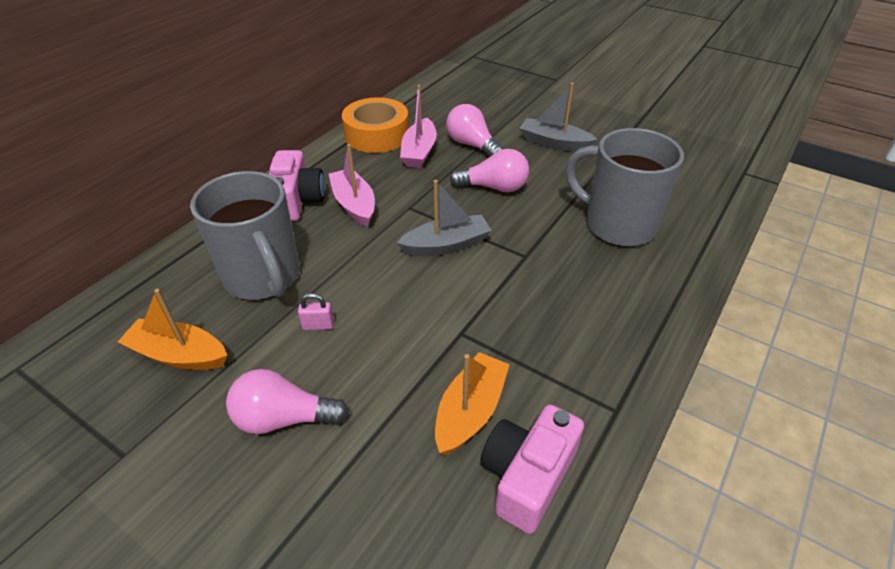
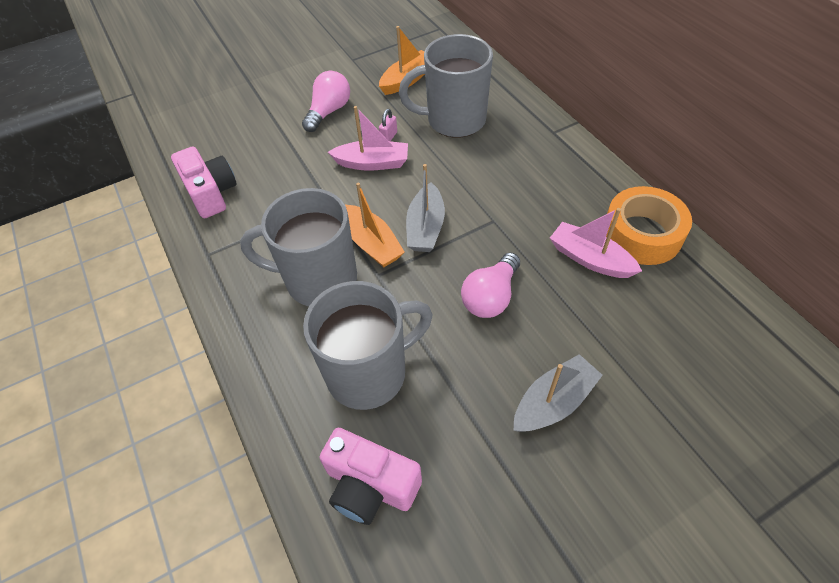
camera: 120 degrees right, 10 degrees up
(297, 201) = (543, 153): pink camera -> pink camera (370, 485)
(354, 205) = (517, 186): pink boat -> pink boat (372, 163)
(470, 411) = (268, 185): orange boat -> orange boat (372, 244)
(472, 145) = (585, 312): pink light bulb -> none
(564, 293) = (319, 280): none -> grey mug

